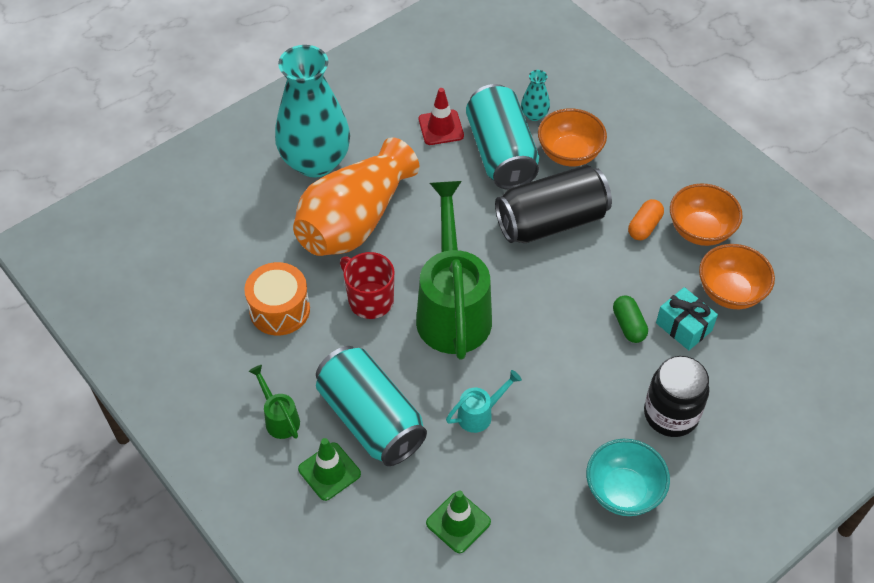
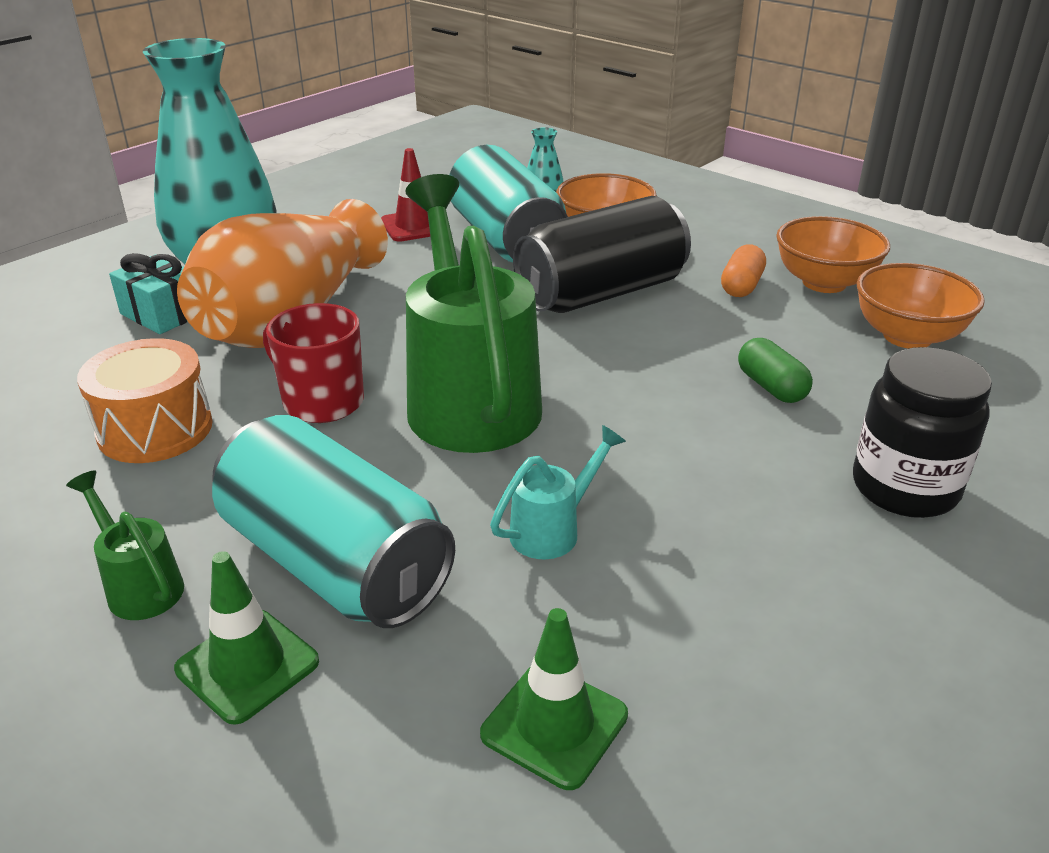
camera: 10 degrees left, 20 degrees down
(623, 491) = (882, 616): turquoise bowl -> none
(683, 327) = (860, 379): turquoise gift -> turquoise gift (163, 314)

